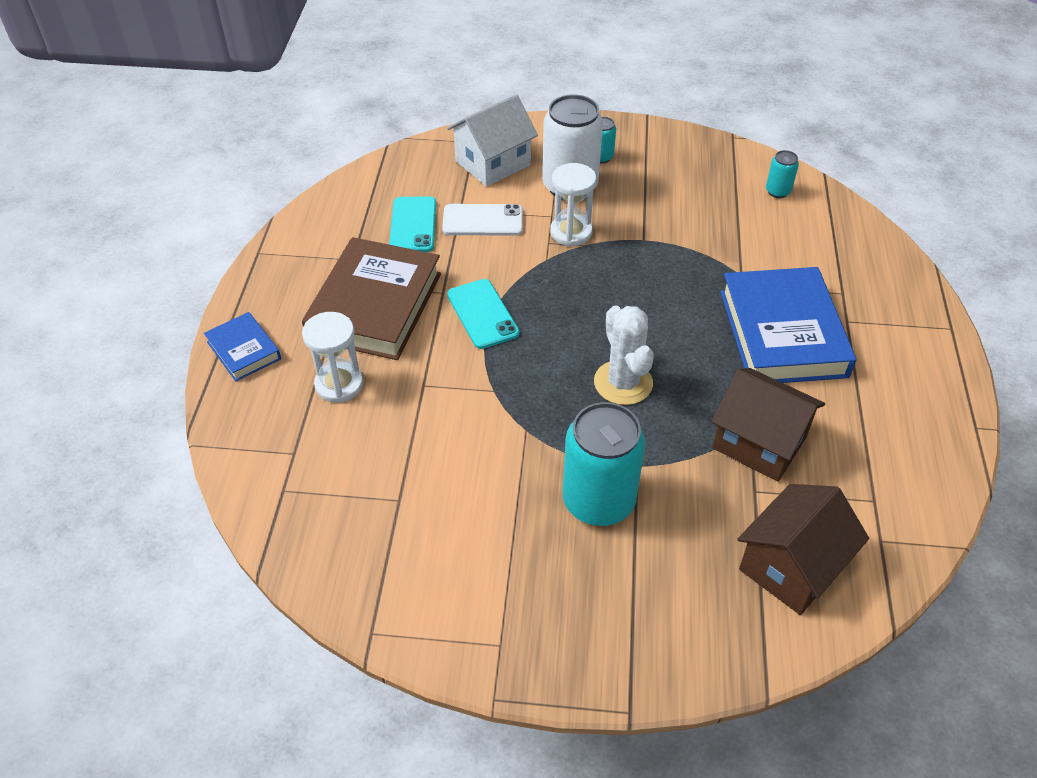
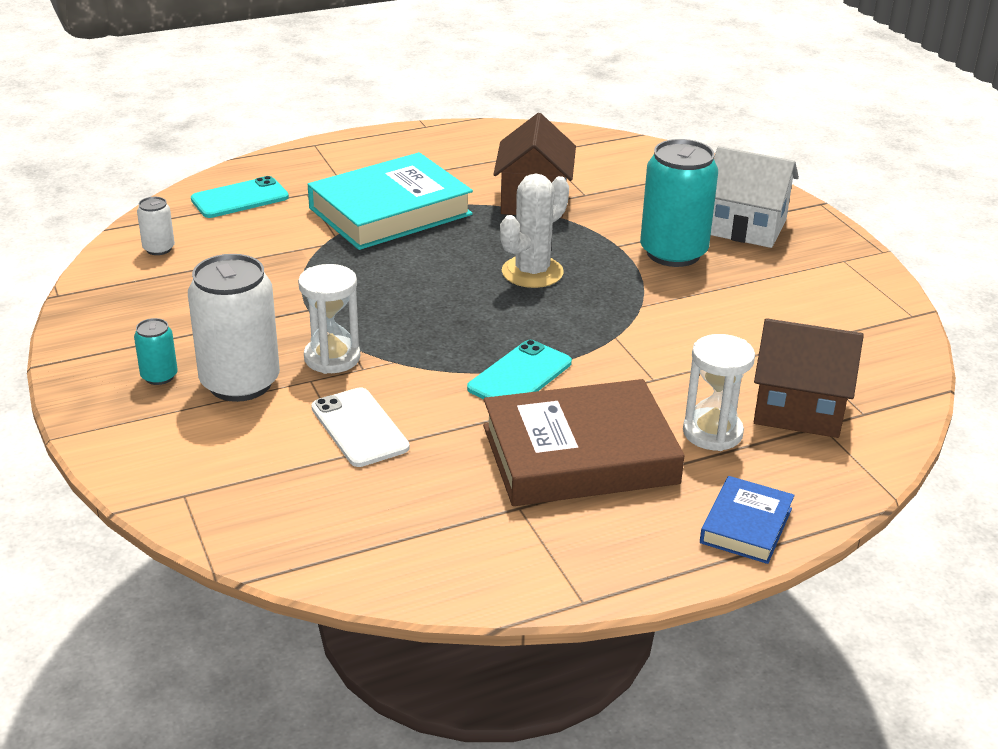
camera: 120 degrees left, 15 degrees down
(413, 225) = (412, 481): turquoise phone -> turquoise phone (240, 198)
(493, 163) = (228, 460): white house -> white house (745, 227)
(778, 191) = (159, 249): turquoise can -> white can
(782, 333) = (390, 211): blue book -> turquoise book
(791, 566) = (637, 171): brown house -> brown house (799, 409)

